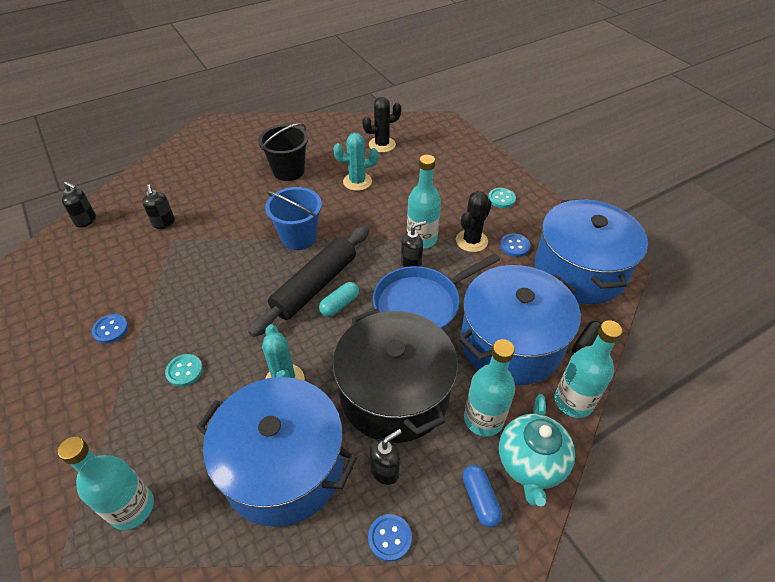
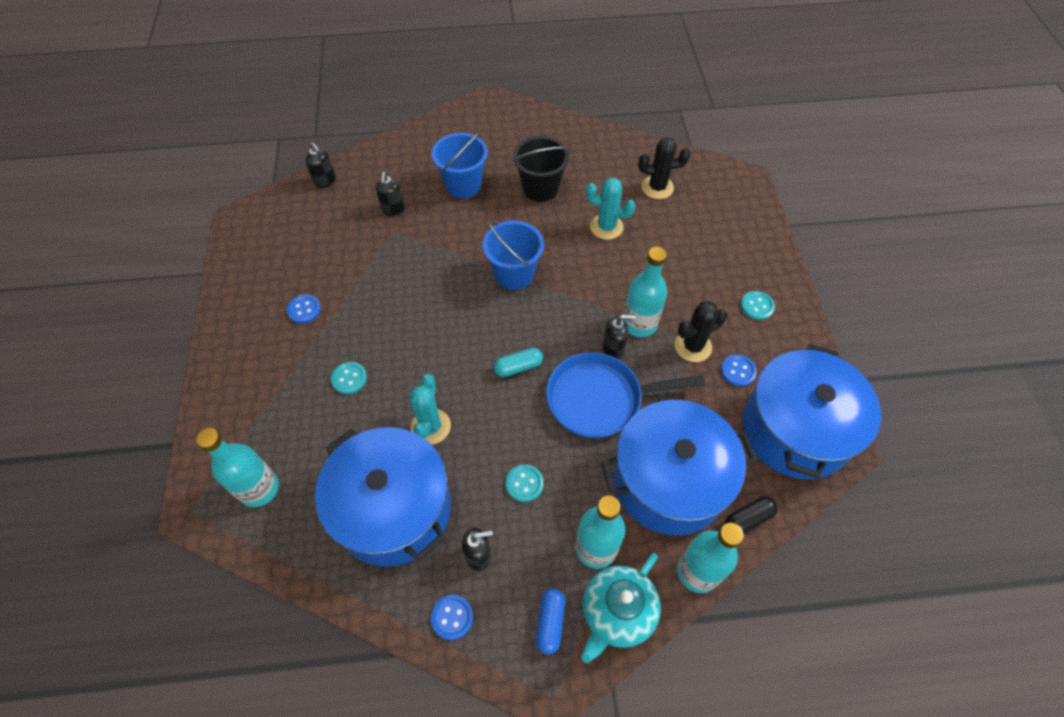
camera: 25 degrees right, 10 degrees up
(220, 187) = (463, 185): none -> blue bucket
(314, 286) = (504, 336): black rolling pin -> none
(394, 393) = (524, 483): black pot -> turquoise button

